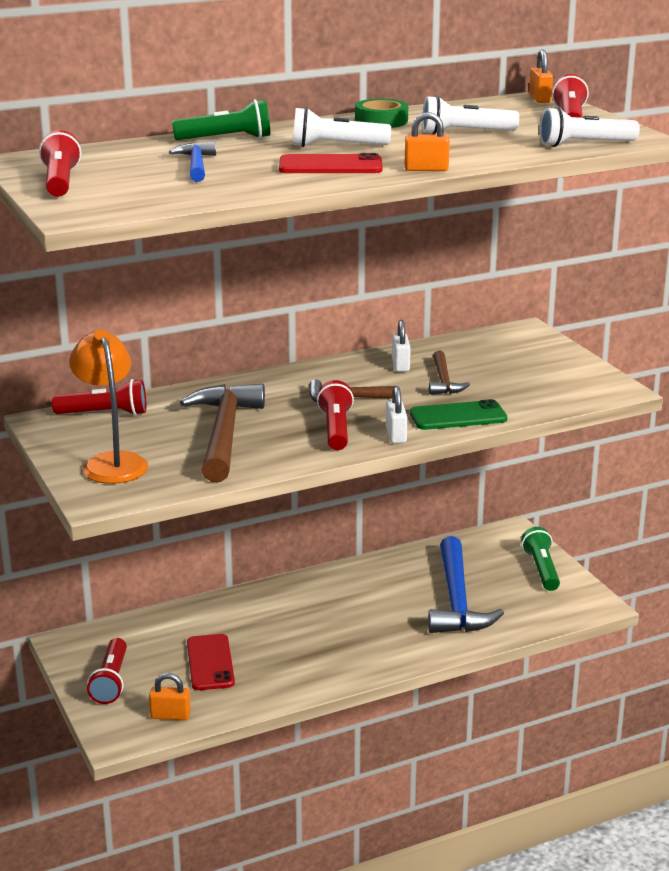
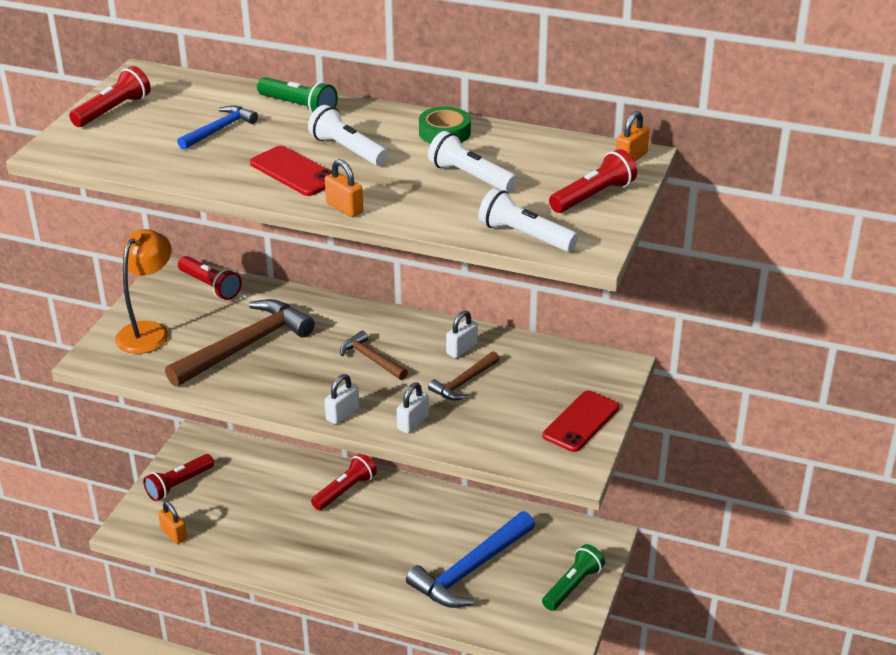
camera: 45 degrees right, 10 degrees up
(210, 663) = (248, 510): red phone -> red phone (581, 422)
(336, 429) = (315, 384): red flashlight -> red flashlight (345, 490)
(458, 416) = (413, 422): green phone -> white padlock

